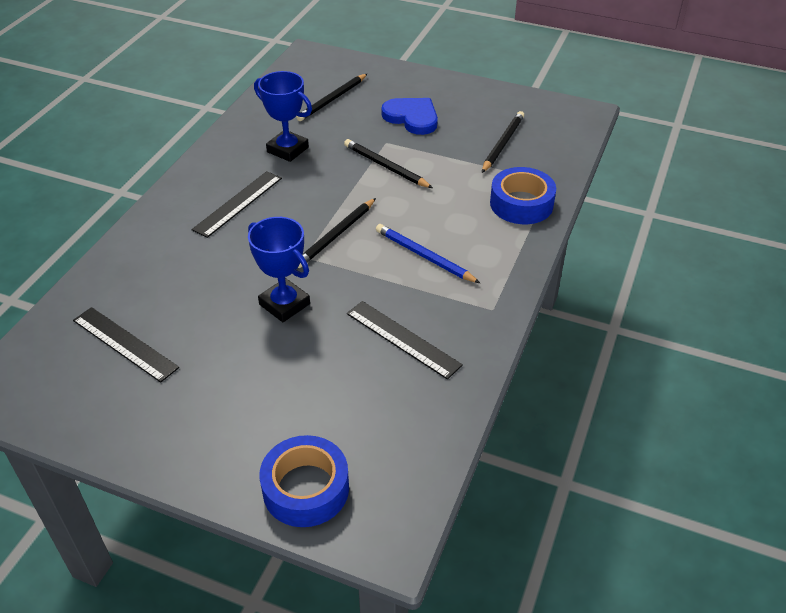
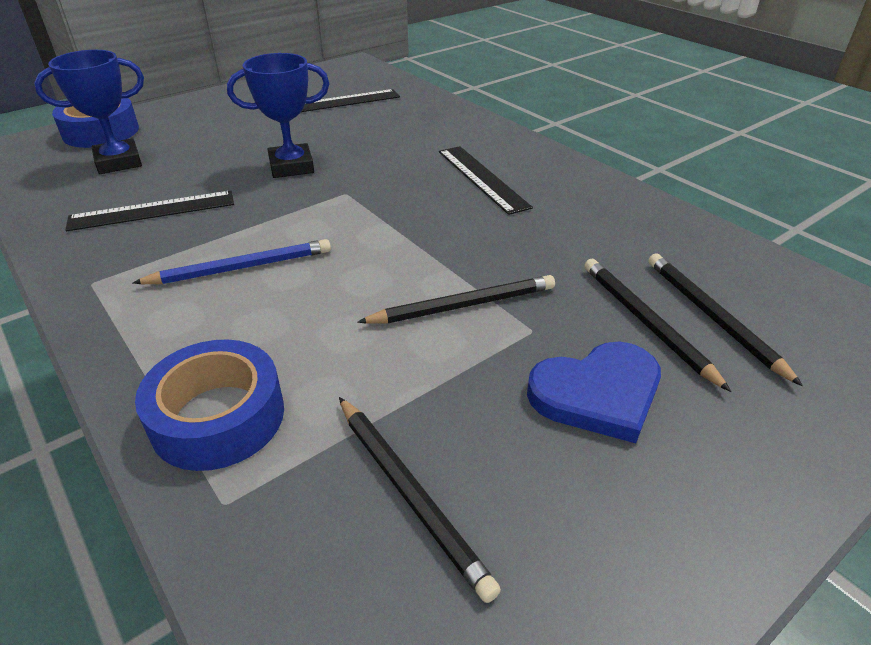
camera: 120 degrees right, 5 degrees down
(287, 150) = (575, 235): blue trophy -> blue trophy (118, 162)
(336, 235) = (357, 220): black pencil -> black pencil (646, 322)

